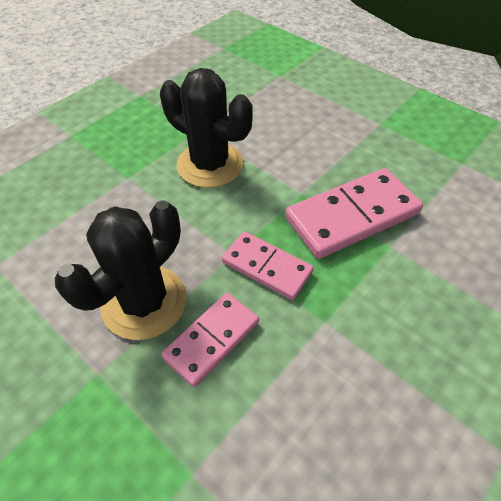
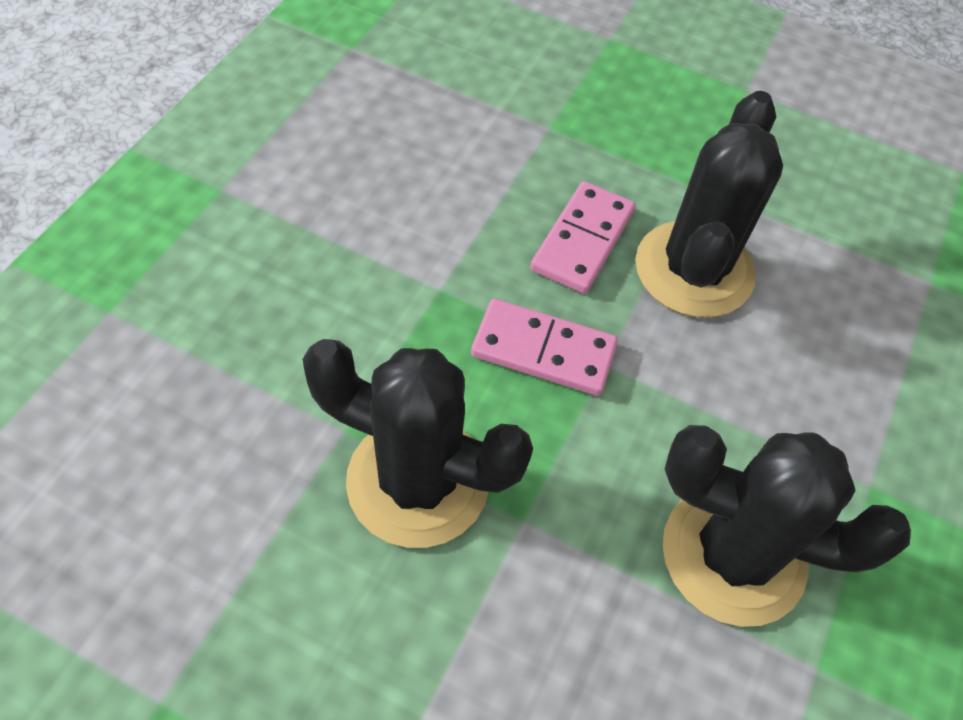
camera: 160 degrees right, 5 degrees up
(352, 216) = (418, 481): pink domino -> black cactus

